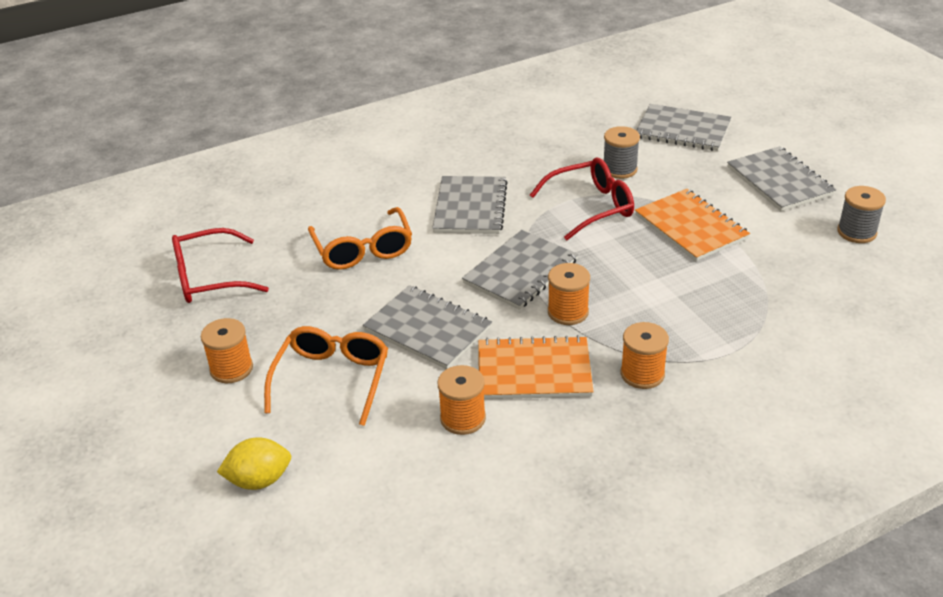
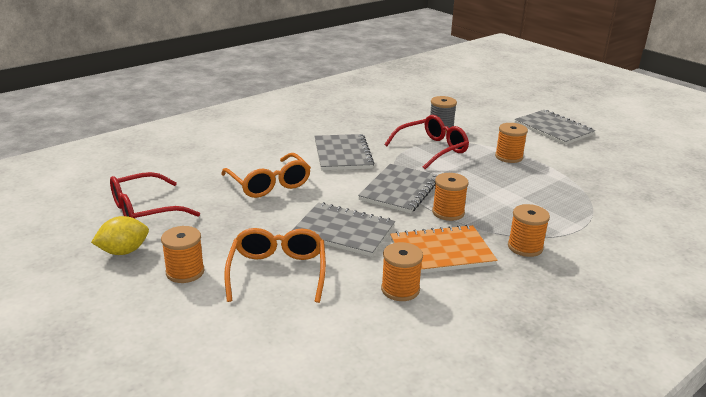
camera: 15 degrees left, 10 degrees down
(259, 480) = (239, 354): yellow lemon -> yellow lemon (124, 251)
(682, 130) = (472, 105): grey notebook -> none
(690, 227) = (508, 157): orange notebook -> orange spool
(856, 232) = (621, 154): grey spool -> none

